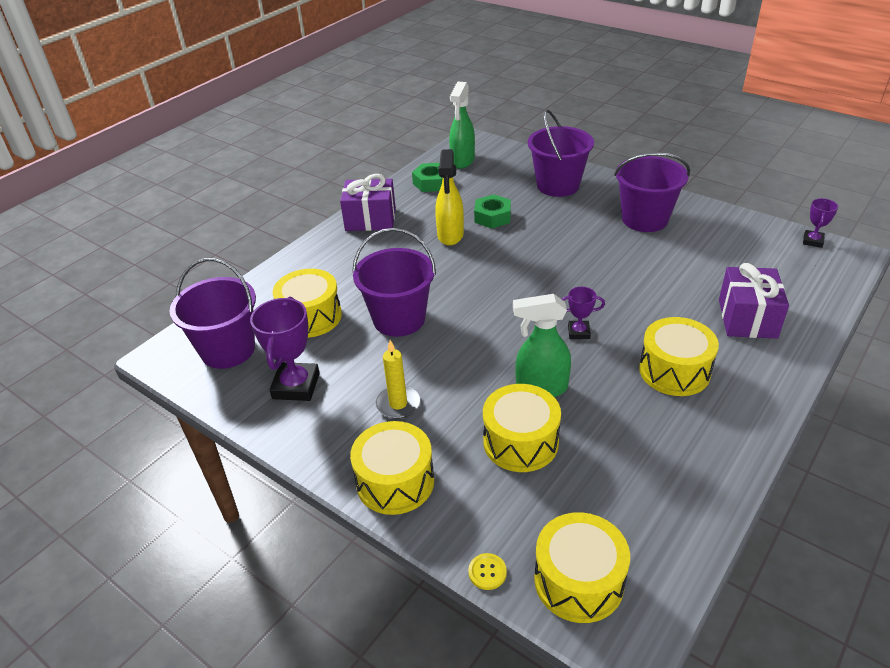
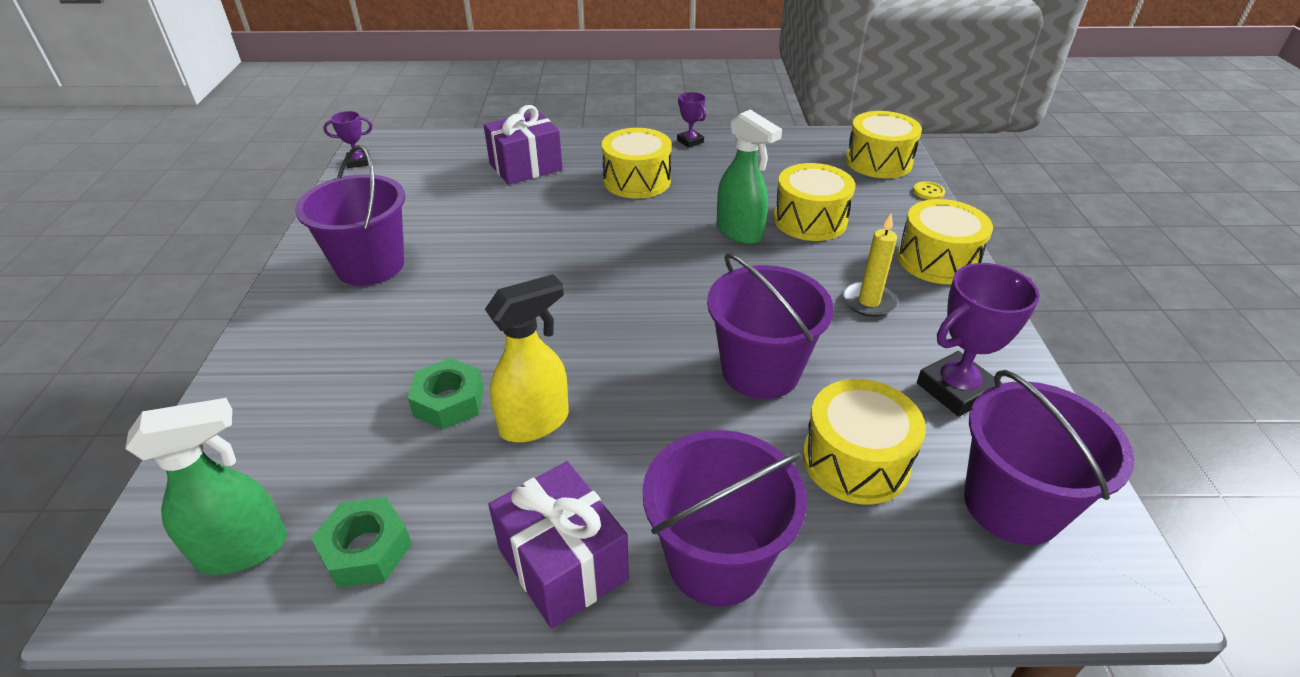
camera: 130 degrees left, 0 degrees up
(558, 185) = (304, 372): purple bucket -> purple bucket (716, 560)
(578, 332) = (639, 239): purple trophy -> purple trophy (690, 141)

